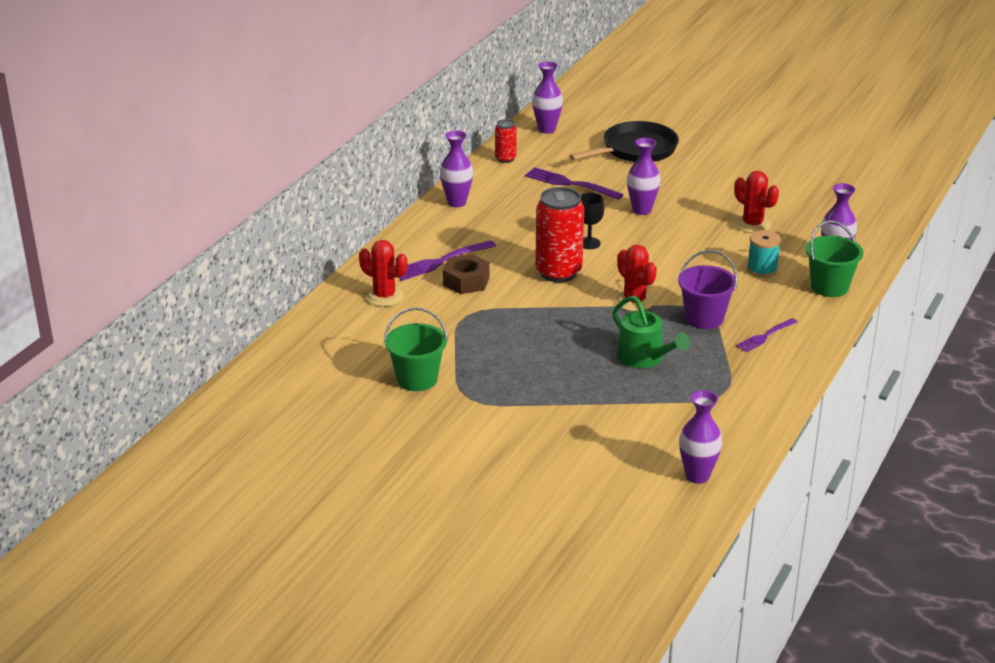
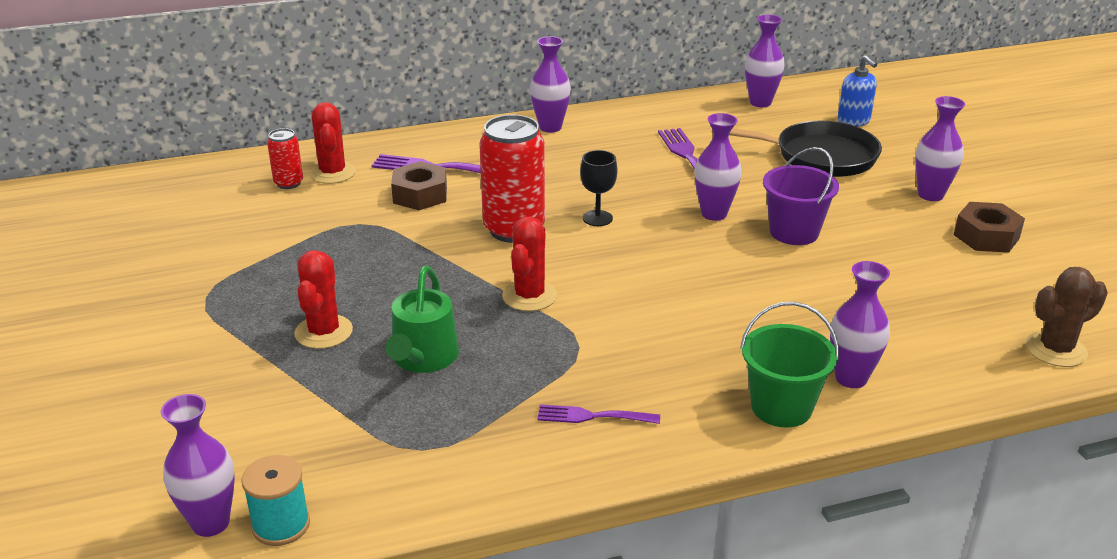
camera: 45 degrees right, 0 degrees up
(417, 379) = (206, 254): green bucket -> none
(505, 159) = (669, 111): red can -> red can (288, 183)
(616, 119) = (853, 121): none -> blue soap dispenser
(704, 318) = (565, 355): purple bucket -> purple bucket (794, 232)
(723, 147) = (930, 195): none -> purple vase
(752, 224) = (814, 288): red cactus -> red cactus (324, 332)
(762, 269) = (733, 341): turquoise spool -> turquoise spool (281, 525)
(781, 158) = (986, 236): none -> brown nut
(887, 200) = (1055, 349): none -> brown cactus

